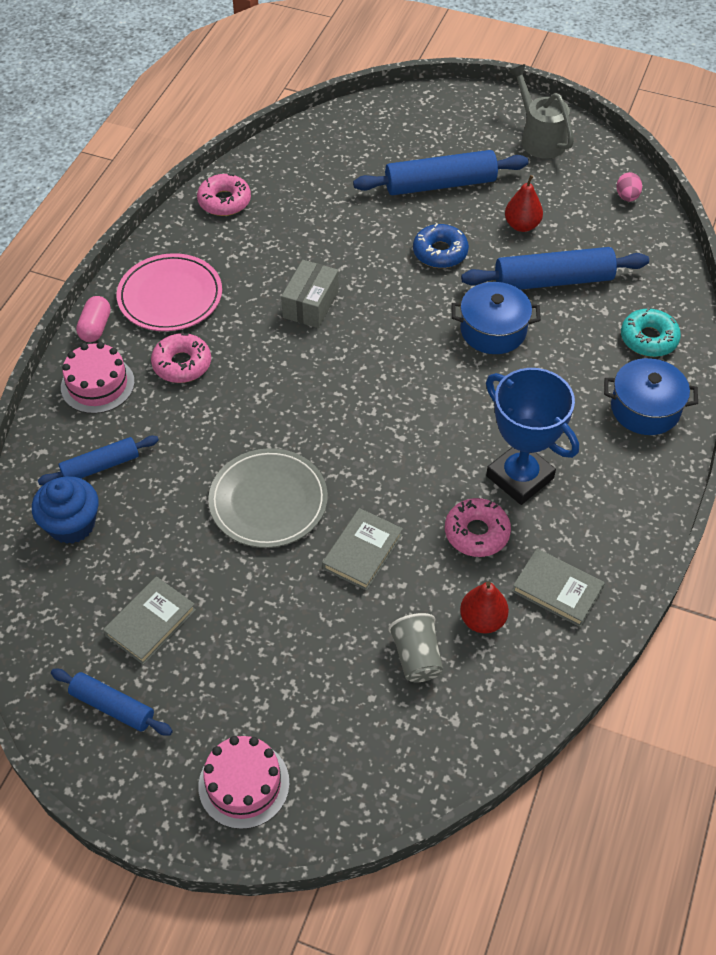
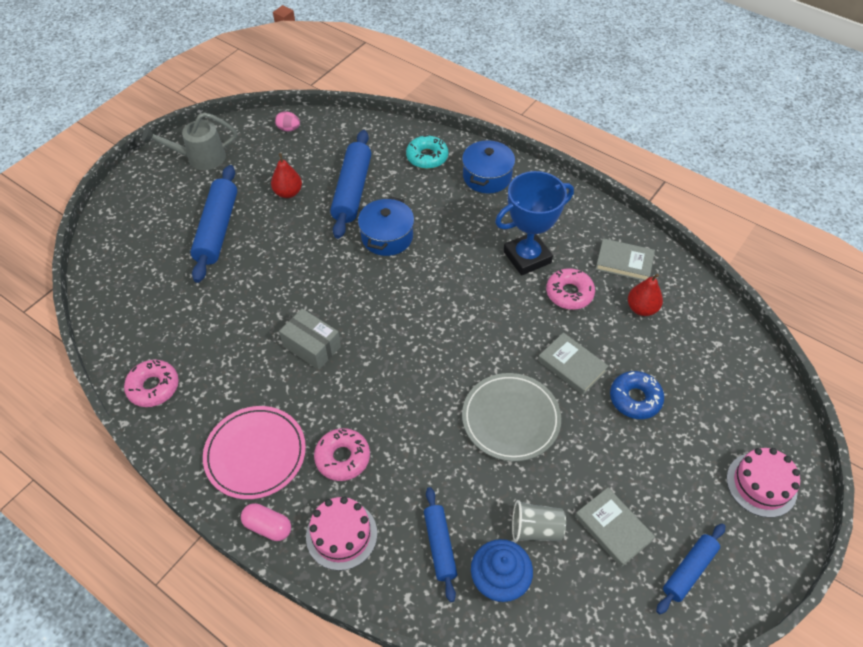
camera: 75 degrees left, 0 degrees up
(416, 657) = (667, 353): grey cup -> grey cup (536, 529)
(440, 252) = (293, 248): blue donut -> blue donut (635, 399)
(557, 590) = (624, 262): grey book -> grey book turned 60 degrees clockwise

